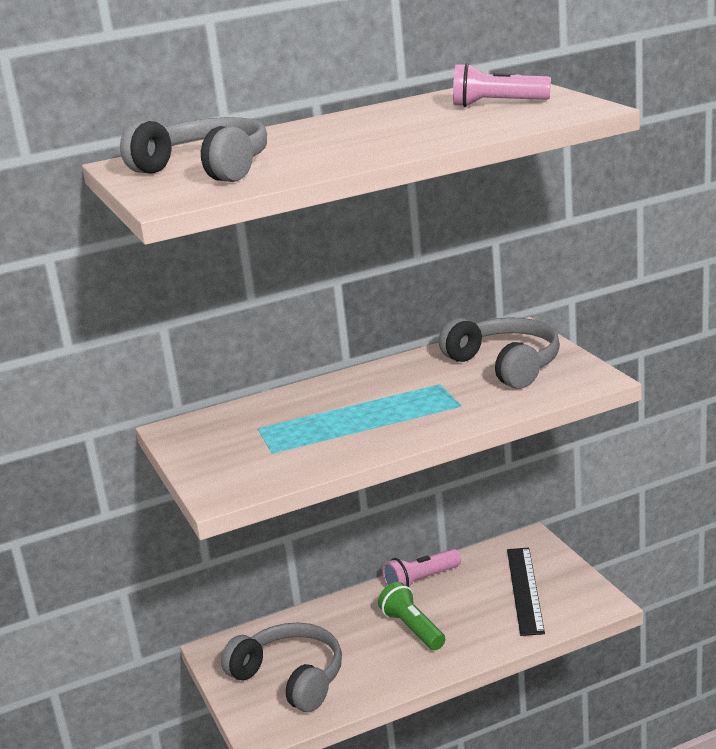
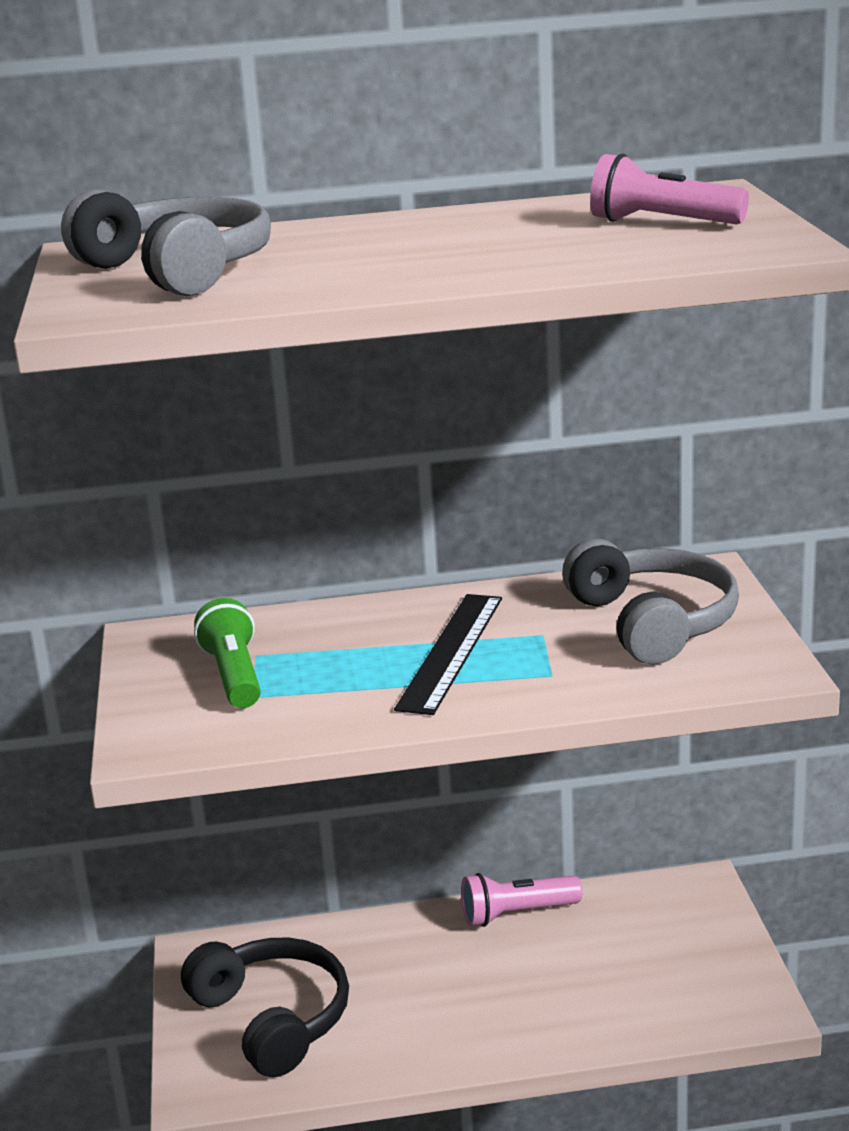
camera: 15 degrees right, 0 degrees up
(290, 678) = (272, 1019): grey headphones -> black headphones
(412, 629) = (472, 984): green flashlight -> green flashlight (234, 676)
(524, 590) = (658, 961): black ruler -> black ruler (451, 652)

